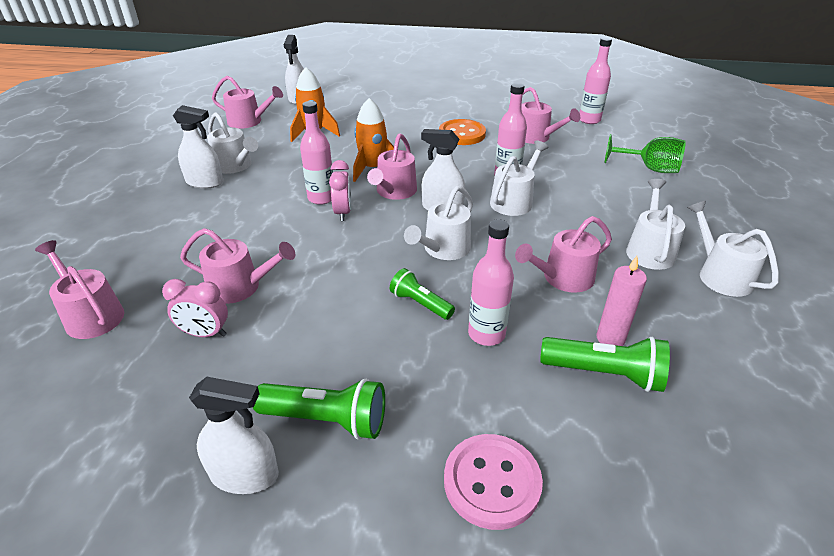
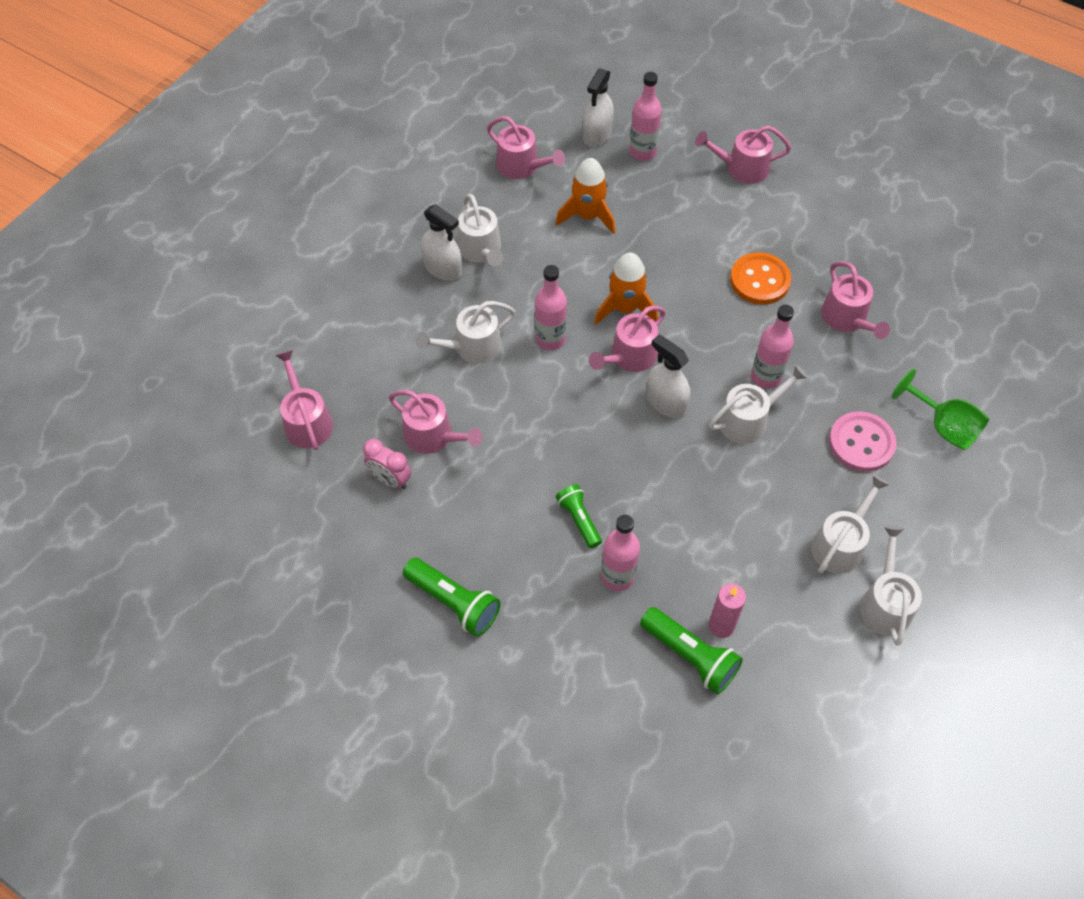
camera: 25 degrees right, 20 degrees up
(244, 474) = (383, 622): white spray bottle -> none
(343, 213) = (562, 370): pink clock -> none
(443, 249) = (635, 461): white watering can -> white watering can (472, 347)
(492, 482) = (546, 702): pink button -> pink button (861, 443)
(563, 278) = (727, 543): pink watering can -> pink watering can (742, 168)
(589, 120) = (940, 308): pink bottle -> pink bottle (642, 152)

